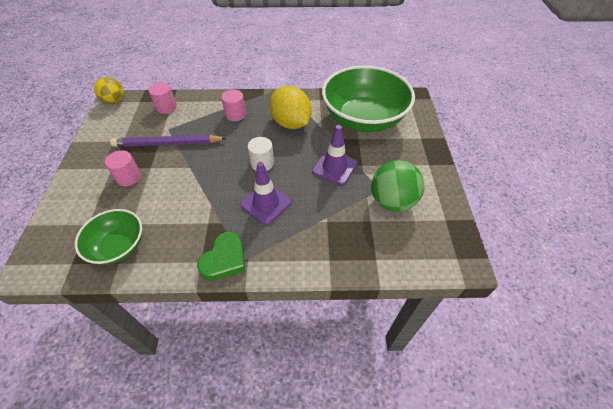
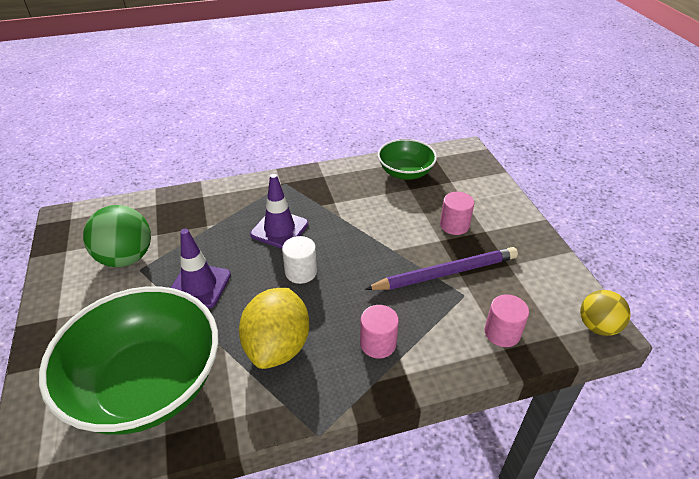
camera: 165 degrees right, 10 degrees down
(224, 259) = (302, 180): green heart -> none
(291, 123) = (277, 346): yellow lemon -> yellow lemon turned 60 degrees clockwise

